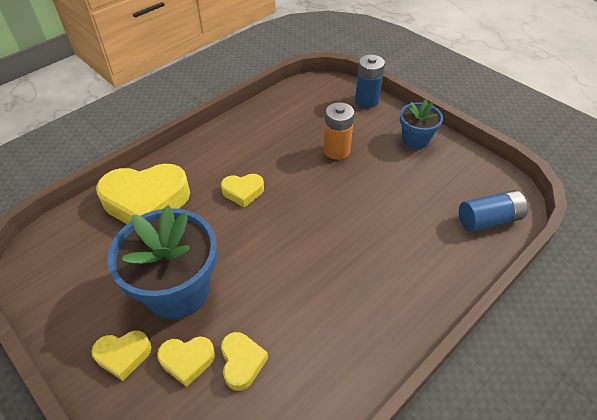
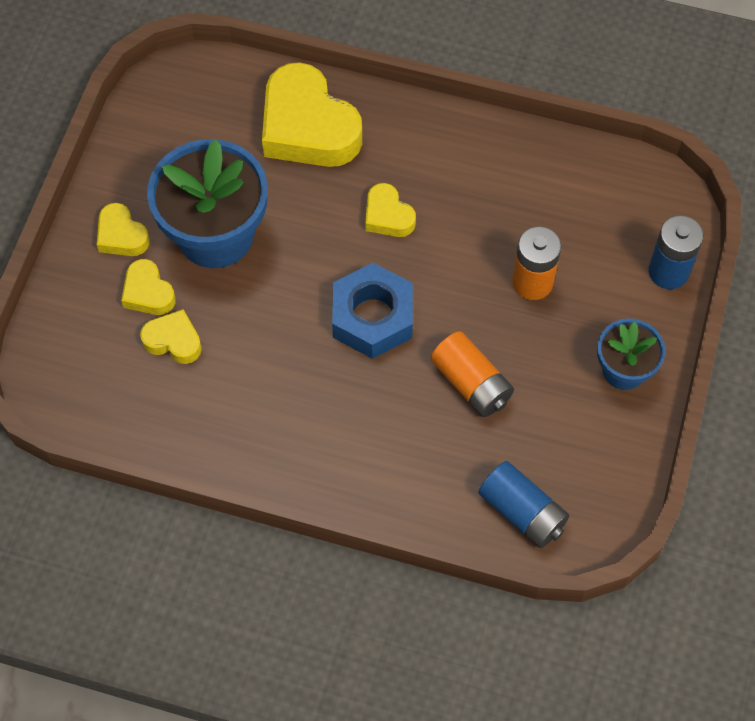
camera: 60 degrees right, 15 degrees up
(242, 362) = (173, 341): yellow heart -> yellow heart turned 120 degrees counterclockwise
(308, 231) = (372, 317): none -> blue nut
(386, 205) = (471, 383): none -> orange battery

